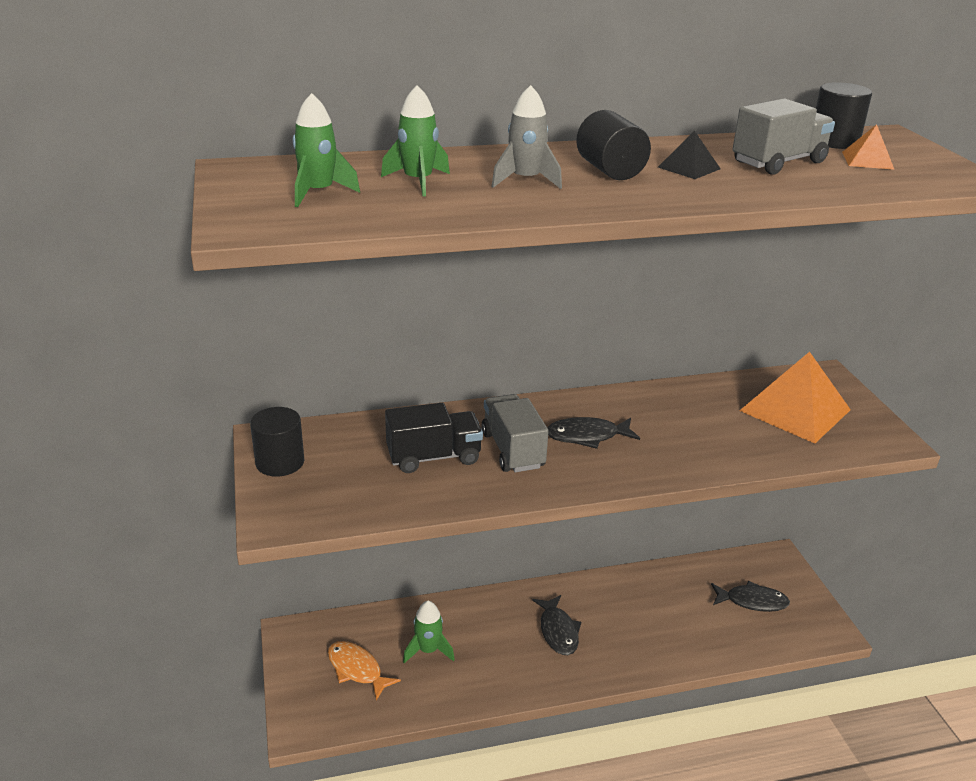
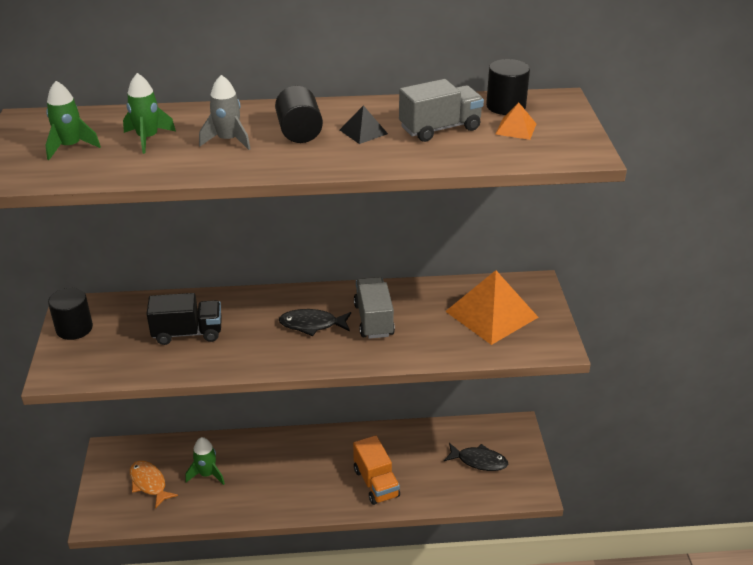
camera: 10 degrees right, 5 degrees up
(512, 450) = (249, 332): grey truck -> grey truck (373, 320)
(558, 631) = (312, 469): black fish -> none
(642, 639) = (376, 483): none -> orange truck

